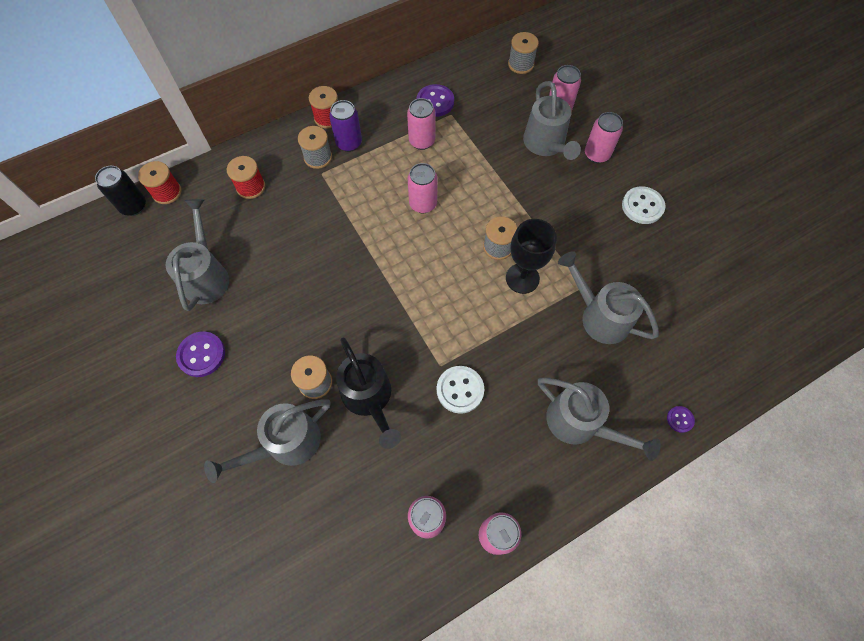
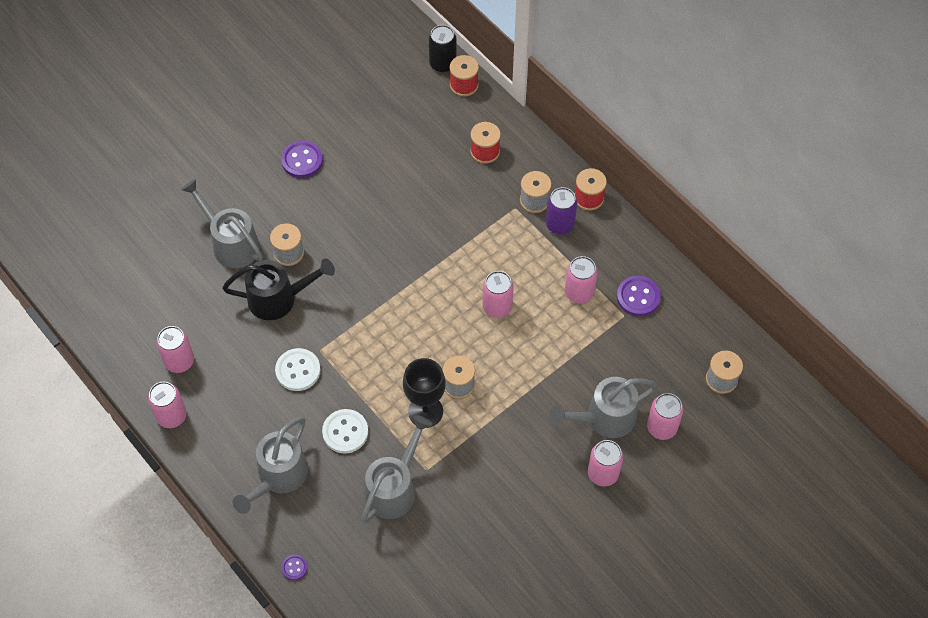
camera: 80 degrees right, 5 degrees down
(206, 275) = (381, 142): grey watering can -> none
(369, 398) = (279, 298): black watering can -> black watering can turned 150 degrees counterclockwise
(642, 206) = (540, 526): white button -> white button (345, 432)

